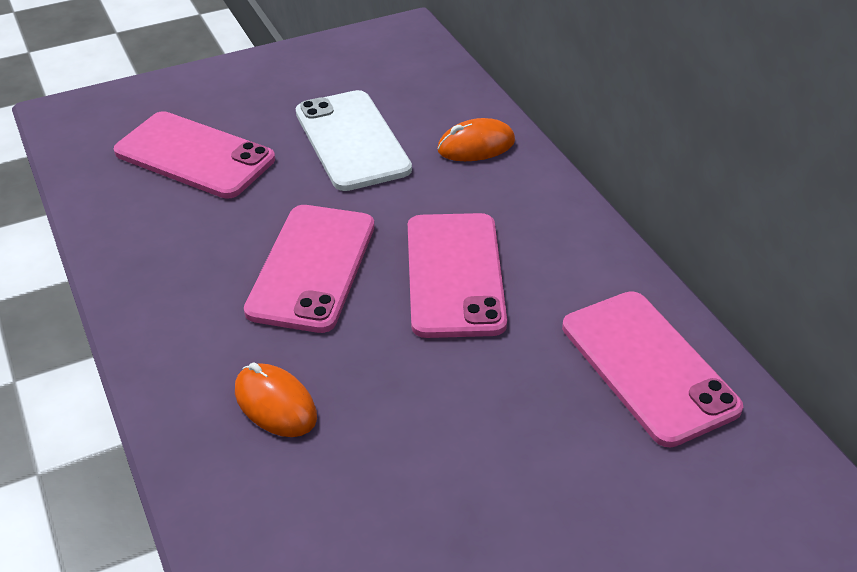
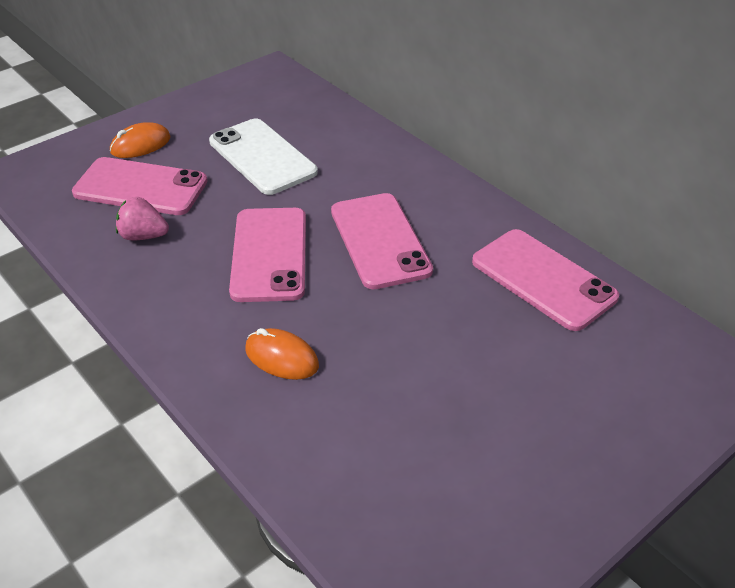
camera: 15 degrees left, 0 degrees up
(174, 217) = (143, 236): none -> pink strawberry
(476, 146) = (359, 146): orange mouse -> orange mouse (140, 145)

